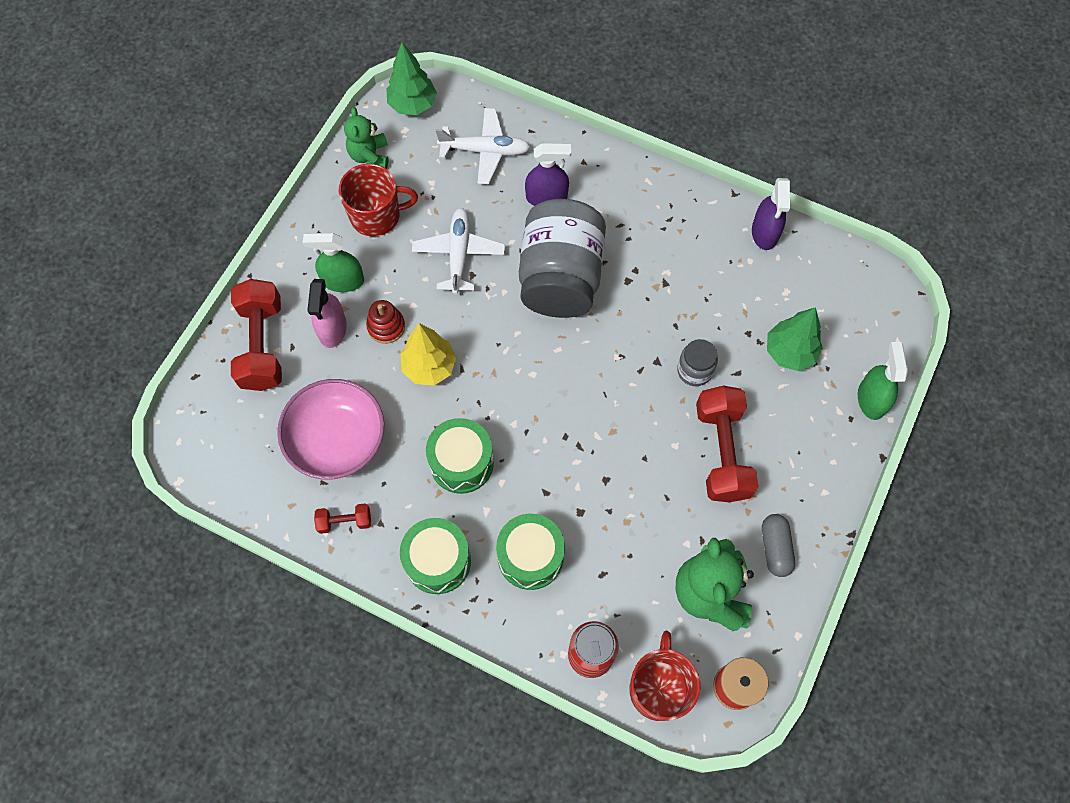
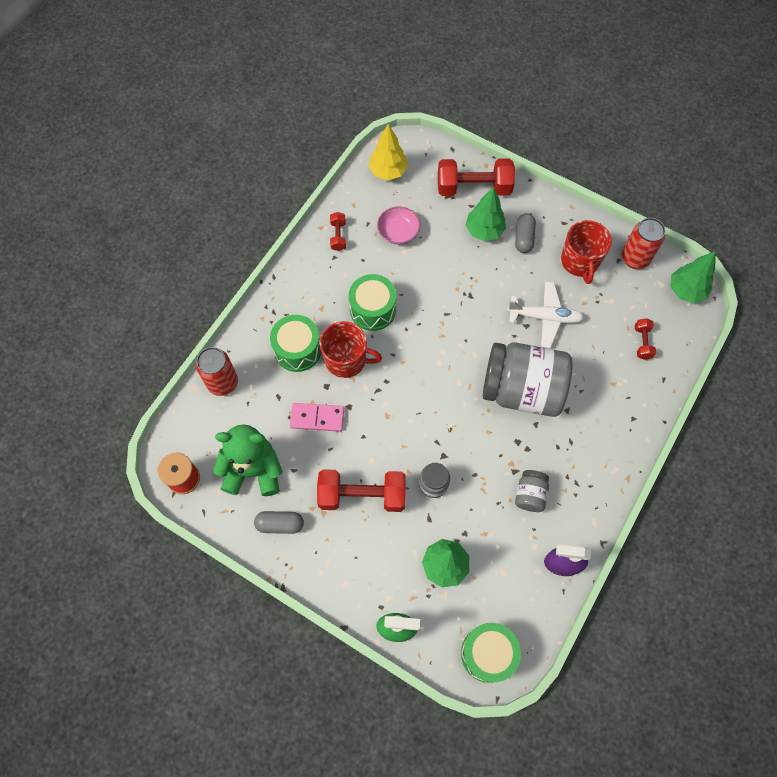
camera: 95 degrees right, 0 degrees up
(332, 329) = (484, 231): pink spray bottle -> green tree
(337, 439) = (398, 232): pink bowl -> pink bowl, size x0.58
(343, 281) = (523, 238): green spray bottle -> grey capsule
(369, 156) = (635, 258): green teddy bear -> red can
(386, 326) = (484, 265): red stacking toy -> none
(429, 367) = (449, 292): yellow tree -> yellow tree (388, 171)
(438, 561) = (303, 291): green drum -> green drum (488, 653)
(485, 151) = (642, 342): white plane -> red dumbbell
(546, 197) = (598, 386): purple spray bottle -> none
(626, 518) = (317, 418): none -> pink domino
(658, 688) = (192, 425): red mug -> red mug (346, 360)
(691, 266) = (530, 494): none -> grey jar

